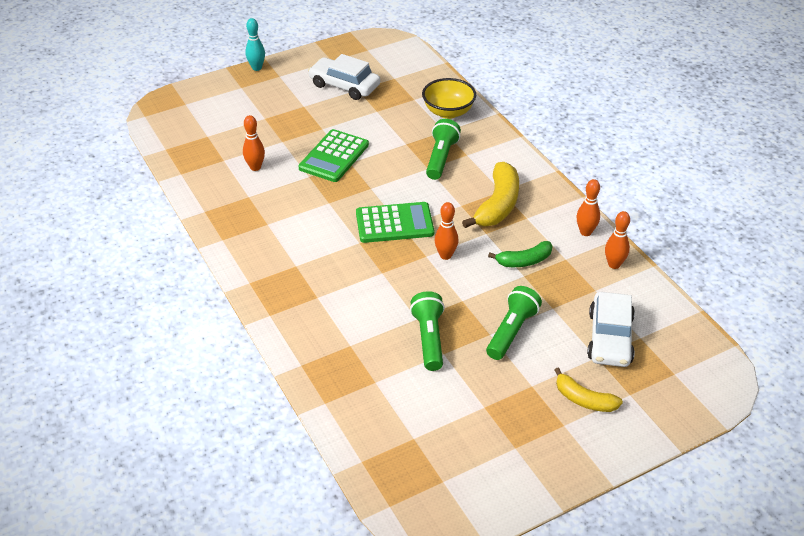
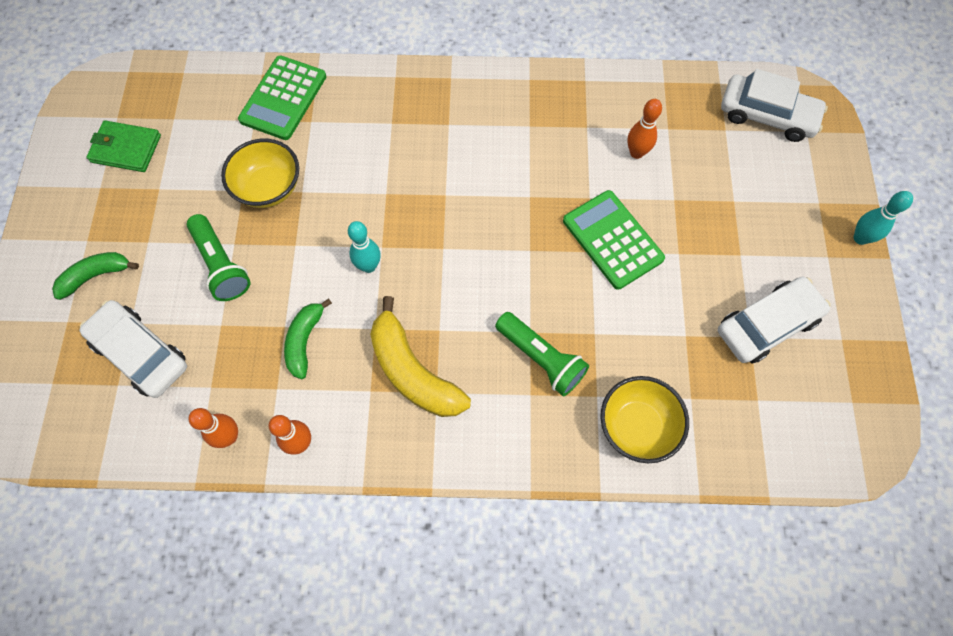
camera: 120 degrees right, 25 degrees up
(182, 122) = (767, 115): none -> white car
(394, 223) = (453, 243): green calculator -> green calculator (283, 98)
(429, 338) = (269, 188): green flashlight -> yellow bowl
(445, 255) = (369, 266): orange bowling pin -> turquoise bowling pin
(467, 453) = (126, 149): none -> green wallet
(584, 399) = (96, 276): yellow banana -> green banana

